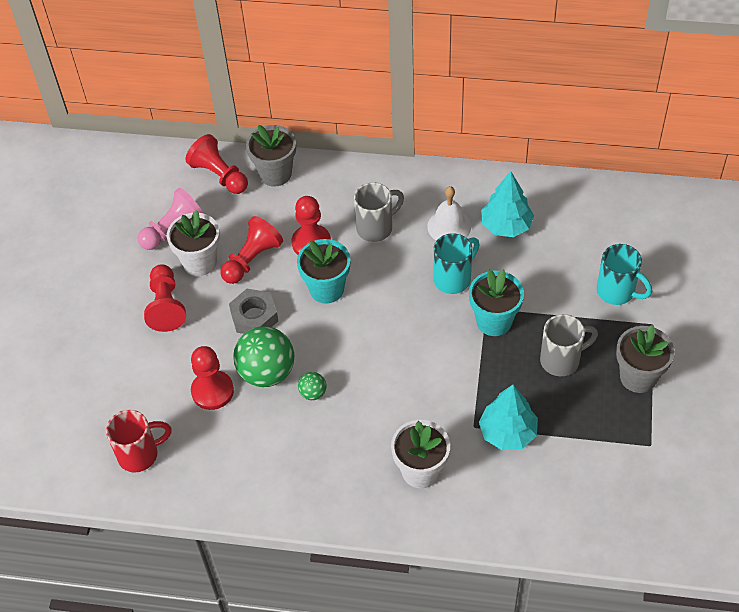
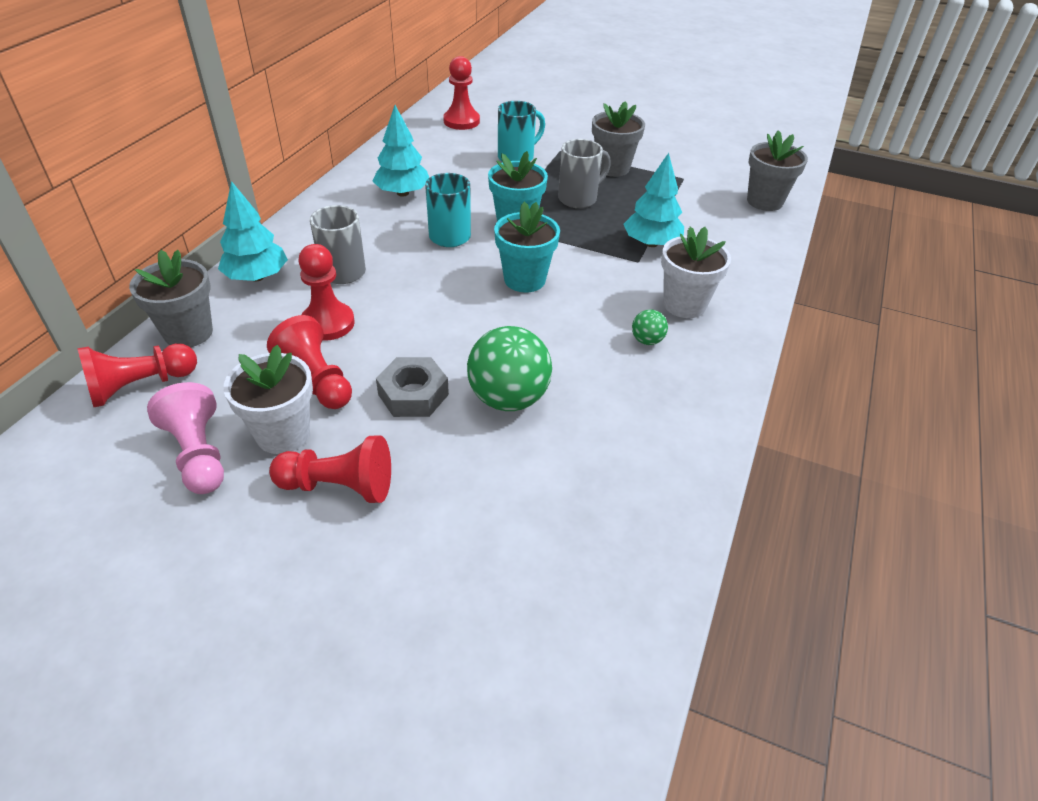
camera: 80 degrees left, 10 degrees down
(140, 454) = (600, 563): red mug -> none
(212, 391) = (516, 458): red pawn -> red pawn (461, 121)
(313, 393) = (556, 364): green ball -> green ball (647, 340)
(326, 289) = (407, 324): turquoise flower pot -> turquoise flower pot (524, 280)
(348, 181) = (257, 277): none -> turquoise tree
(449, 226) = (378, 224): white bell -> none
(561, 360) = (579, 198): grey mug -> grey mug turned 60 degrees clockwise
(637, 527) = (764, 201): none -> grey flower pot

